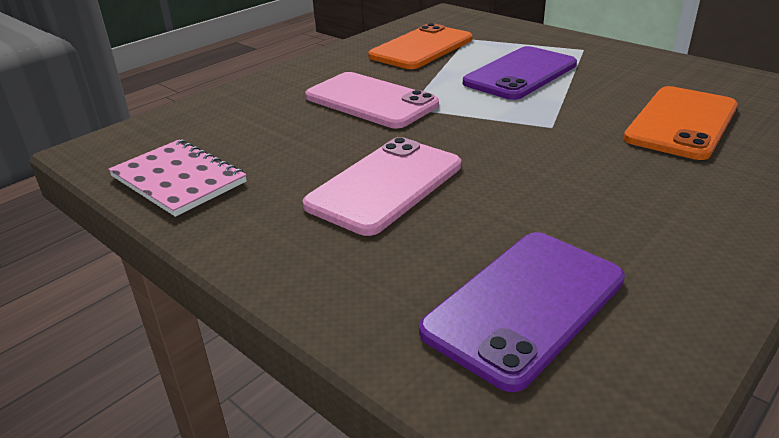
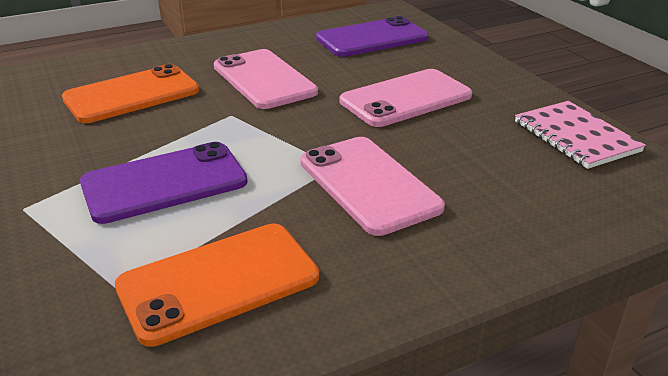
camera: 160 degrees left, 0 degrees up
(580, 172) = (264, 79): none -> pink phone

